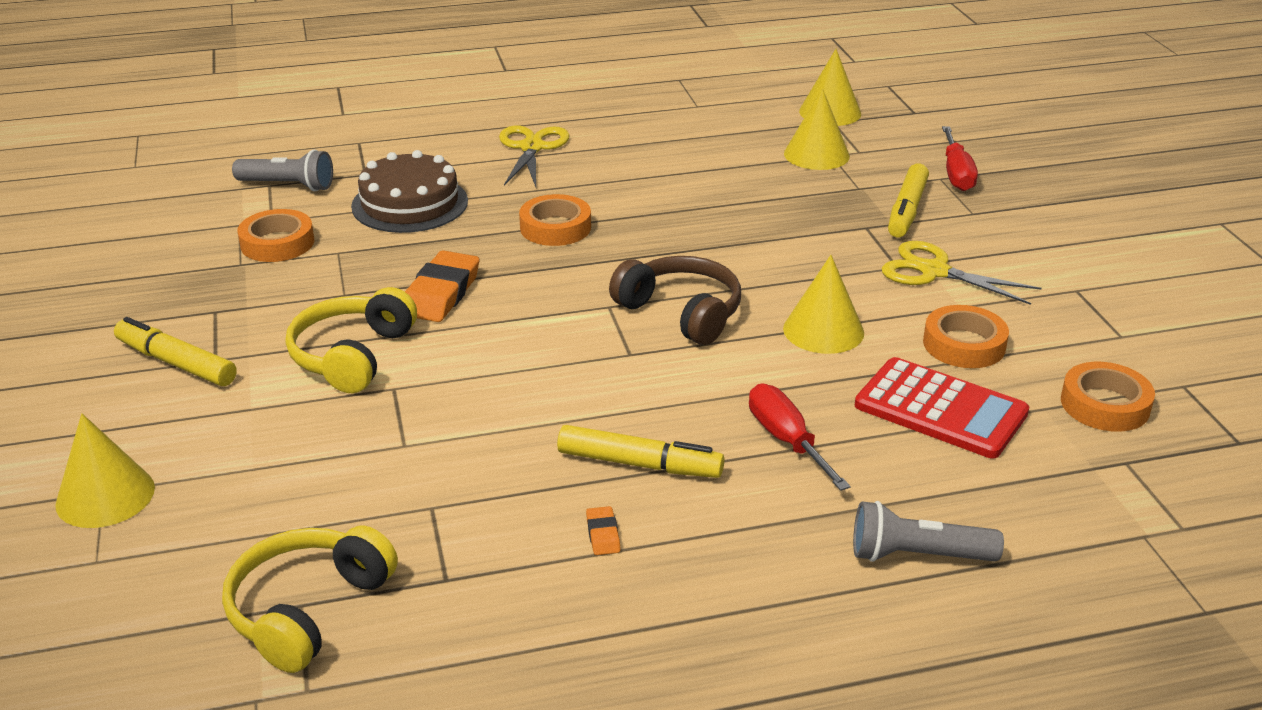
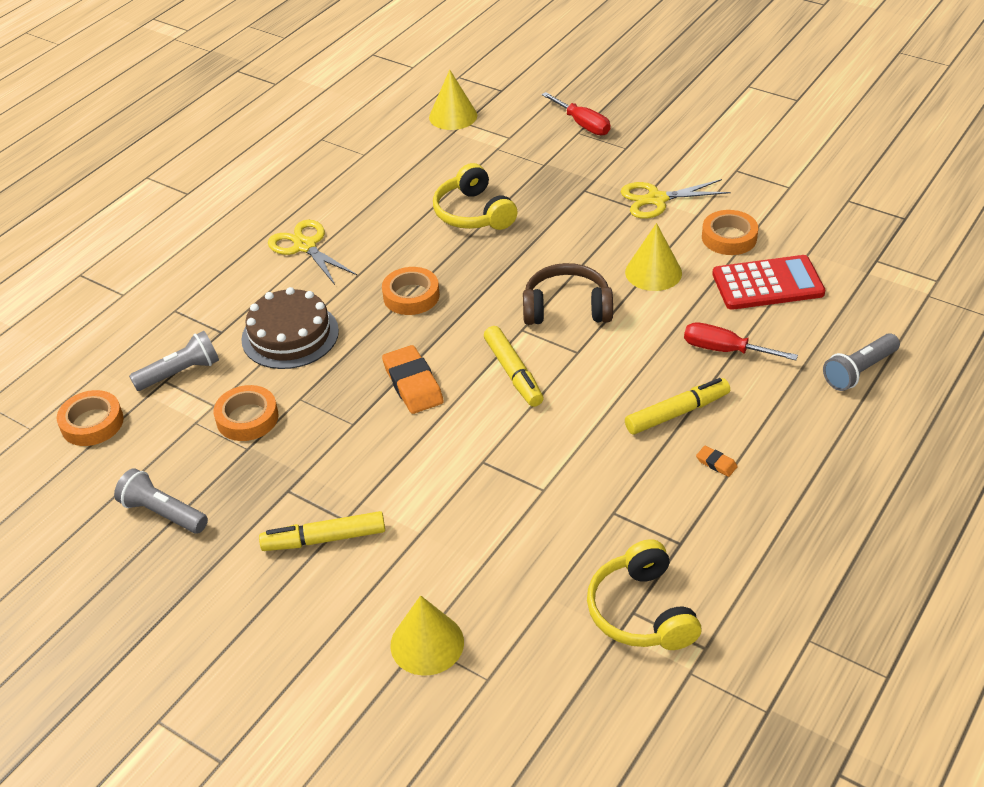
camera: 40 degrees left, 10 degrees up
(111, 271) = (163, 513): none -> grey flashlight
(352, 356) = (426, 459): yellow headphones -> yellow headphones (473, 213)
(816, 154) = (488, 153): yellow cone -> none
(906, 210) = (590, 166): yellow marker -> yellow marker (513, 373)
(1105, 405) = (831, 233): orange tape -> orange tape (92, 423)

